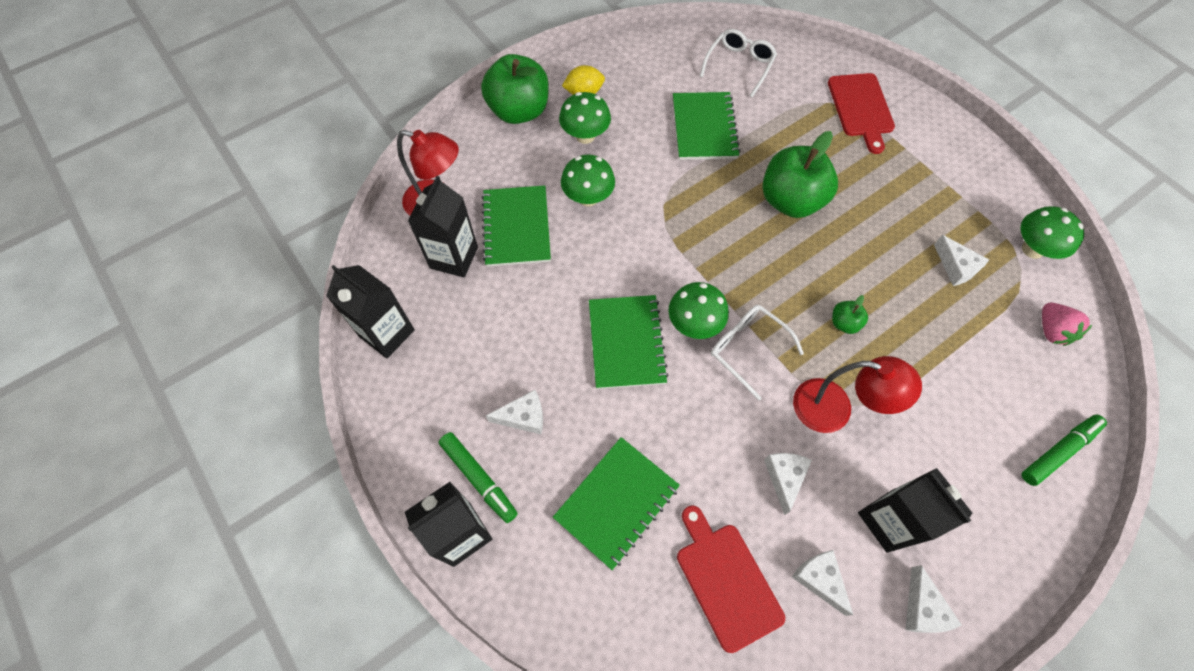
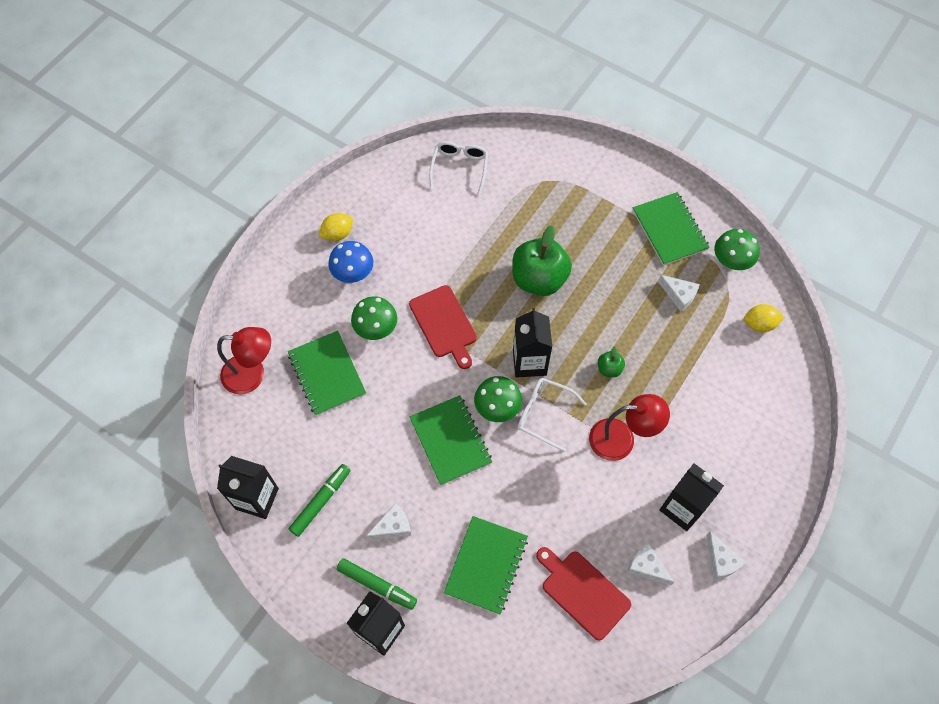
camera: 20 degrees left, 0 degrees up
(454, 257) = (285, 417): black carton -> black carton (529, 362)
(519, 111) = (288, 268): green apple -> none
(585, 136) = (353, 274): green mushroom -> blue mushroom
(704, 128) = (449, 235): green notebook -> green notebook (669, 230)
(784, 478) = (601, 503): white cheese -> none
(861, 108) = (570, 178): red cutting board -> red cutting board (444, 324)
(1051, 331) = (759, 324): pink strawberry -> yellow lemon
(1058, 451) = (784, 415): green marker -> green marker (321, 501)

